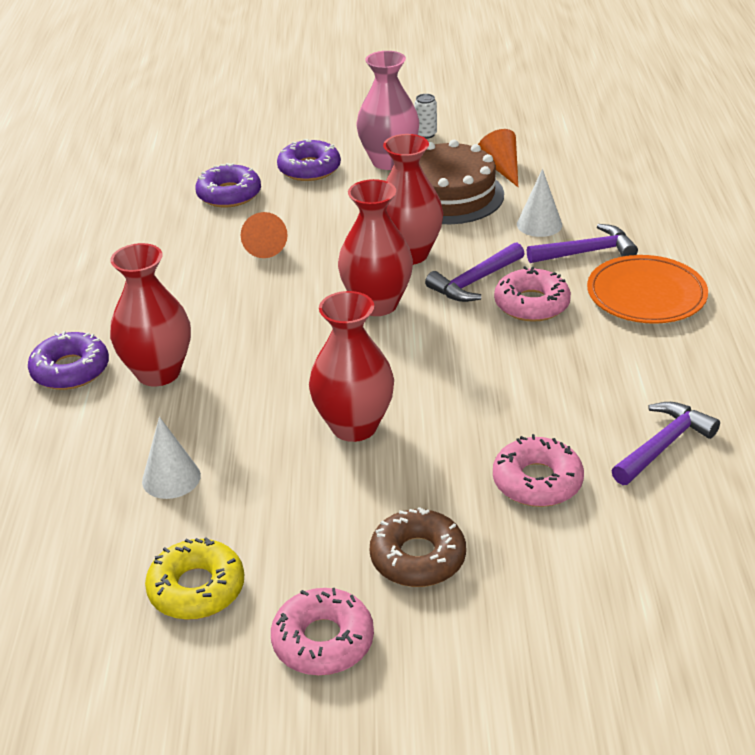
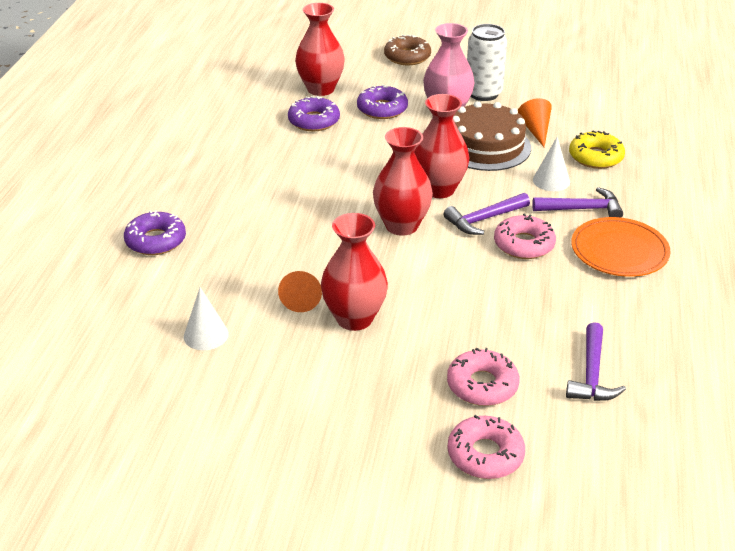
camera: 10 degrees right, 0 degrees up
(158, 373) = (219, 253): red vase -> red vase (320, 89)
(196, 588) = (200, 420): yellow donut -> yellow donut (595, 157)
(264, 245) = (329, 165): orange cone -> orange cone (302, 297)
(323, 641) = (281, 476): pink donut -> pink donut (485, 455)
(418, 557) = (371, 427): brown donut -> brown donut (407, 57)
(426, 134) = (483, 93): white can -> white can, size x2.08
(663, 445) = (592, 374): purple hammer -> purple hammer turned 135 degrees clockwise

